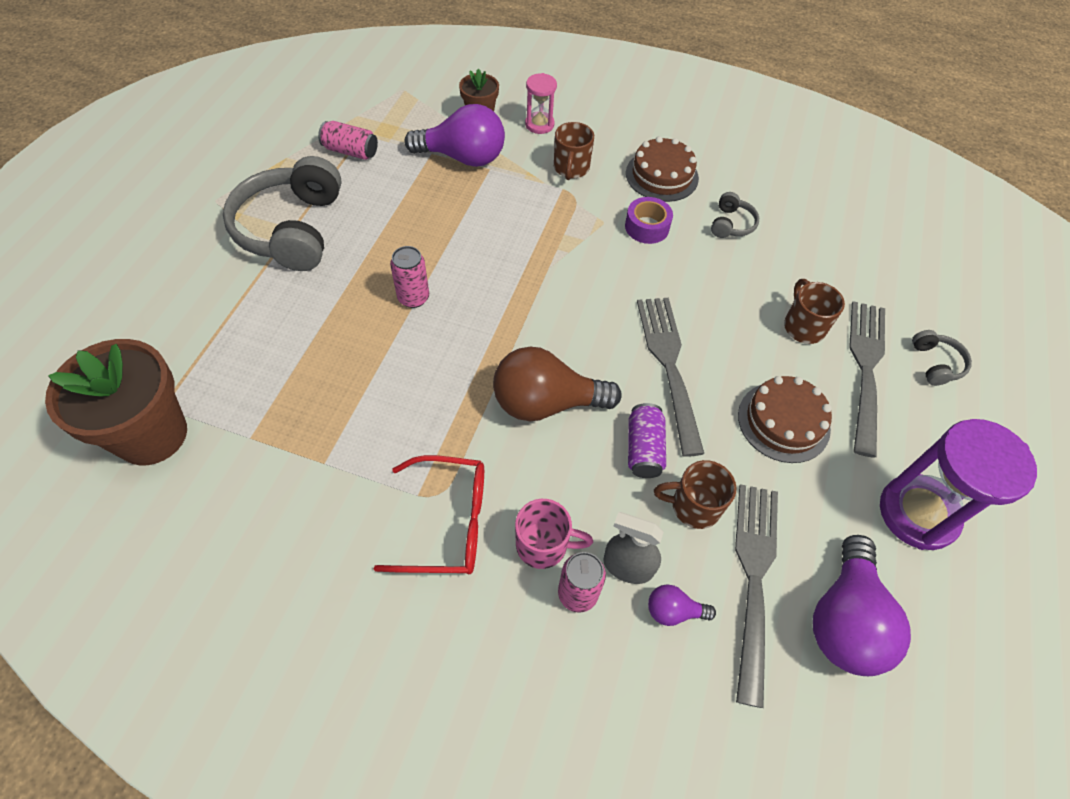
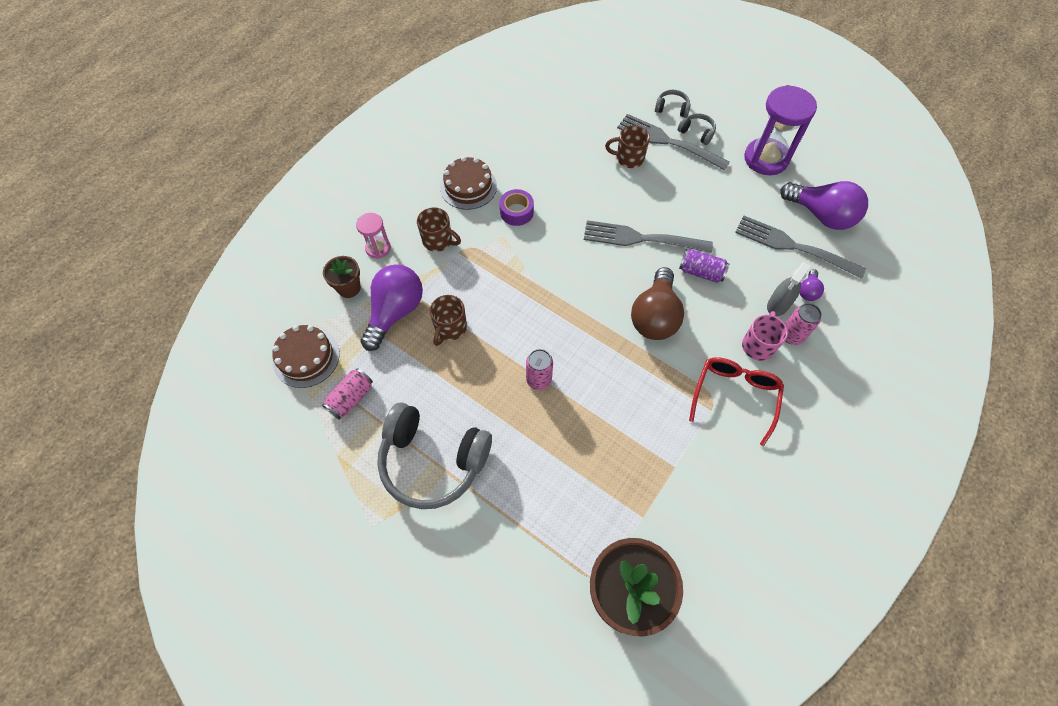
camera: 70 degrees left, 5 degrees up
(693, 506) = (744, 259): brown mug -> brown mug (450, 328)
(731, 224) = (530, 163): grey headphones -> grey headphones (697, 133)
(783, 422) = (696, 195): brown cake -> brown cake (306, 357)

